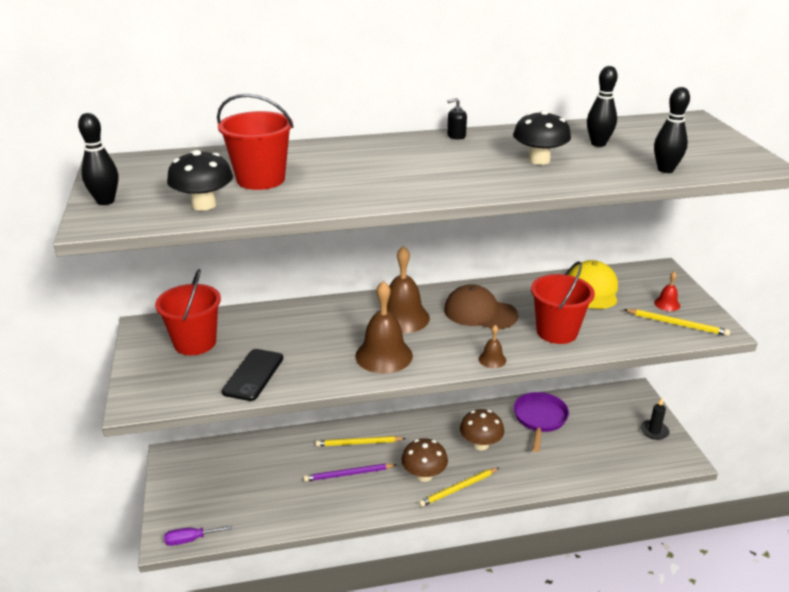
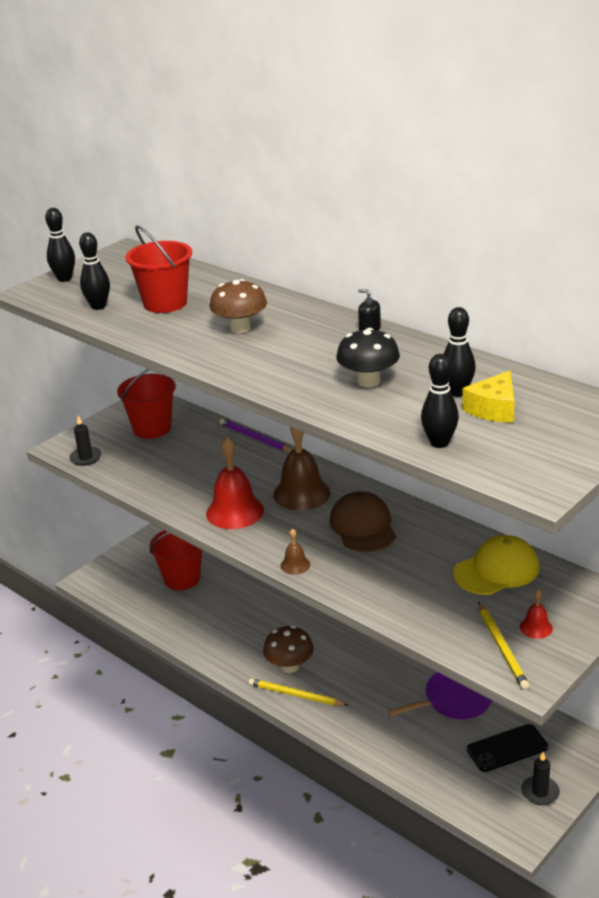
camera: 55 degrees right, 0 degrees up
(179, 396) = (86, 458): none -> black candle
(190, 539) = (97, 591): purple screwdriver -> none
(204, 205) = (98, 306): black mushroom -> black bowling pin
(253, 375) = (142, 471): black phone -> black phone (507, 748)
(349, 474) = (244, 624): purple pencil -> purple pencil (255, 438)
(359, 443) = (286, 609): yellow pencil -> none
(384, 355) = (235, 511): brown bell -> red bell
(480, 444) = (369, 679): brown mushroom -> brown mushroom (240, 328)
(557, 332) = (386, 580): red bucket -> red bucket (182, 578)
(637, 143) = (493, 409): none -> yellow cheese

